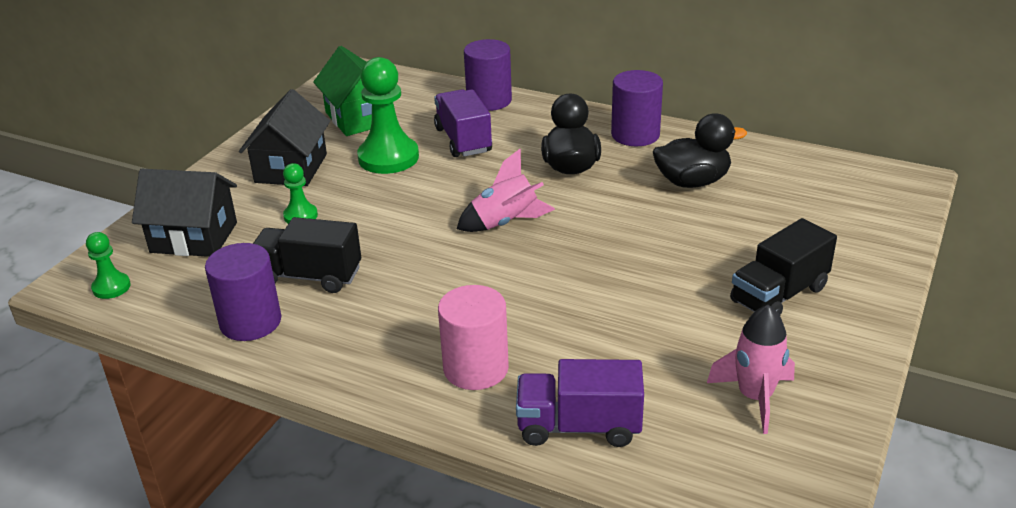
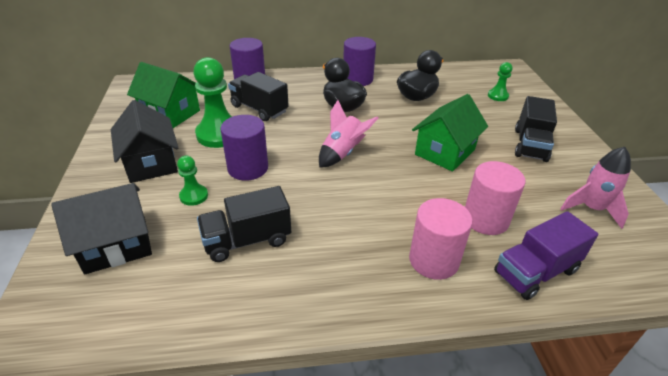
camera: 35 degrees left, 5 degrees up
(111, 287) = (72, 322): green pawn -> green pawn (498, 96)
(250, 322) = (236, 298): purple cylinder -> purple cylinder (248, 168)
(463, 140) = (259, 109): purple truck -> black truck
(591, 354) = (485, 219): none -> pink cylinder
(639, 263) = (445, 152): none -> green house

